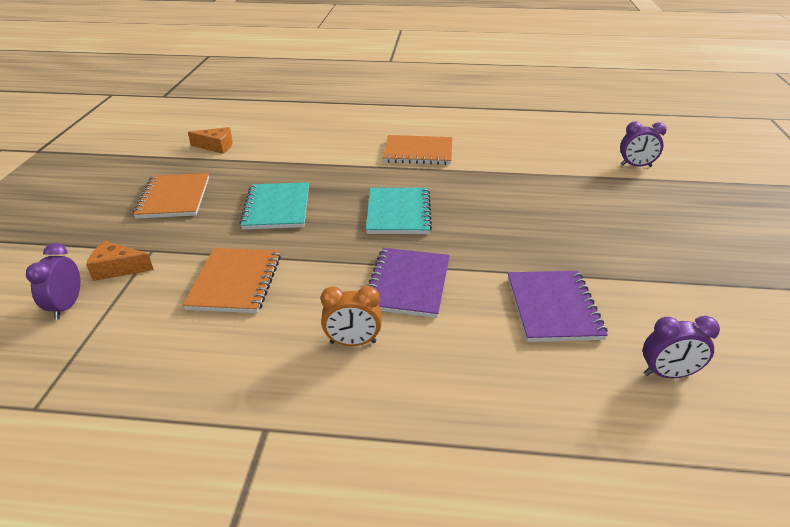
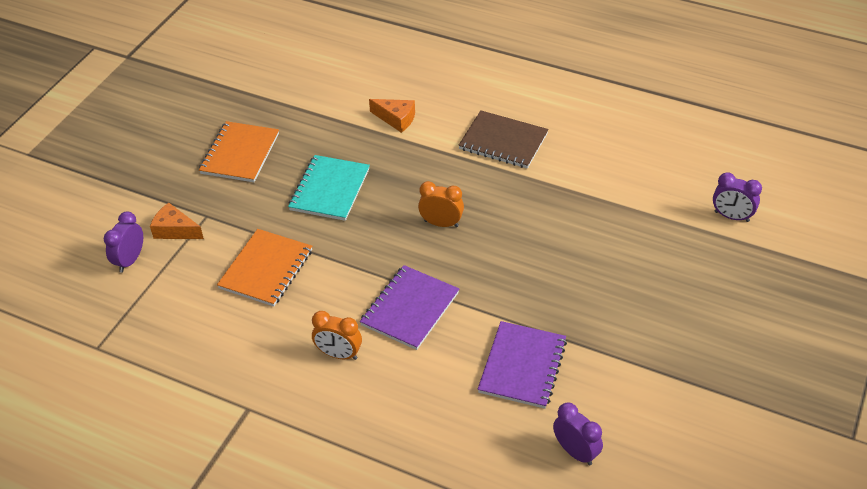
camera: 20 degrees right, 10 degrees up
(216, 146) = (299, 87): orange cheese -> orange cheese (396, 119)
(398, 213) = (441, 223): turquoise notebook -> orange clock
(418, 152) = (503, 142): orange notebook -> brown notebook
(668, 374) = (575, 452): purple clock -> purple clock turned 150 degrees counterclockwise

